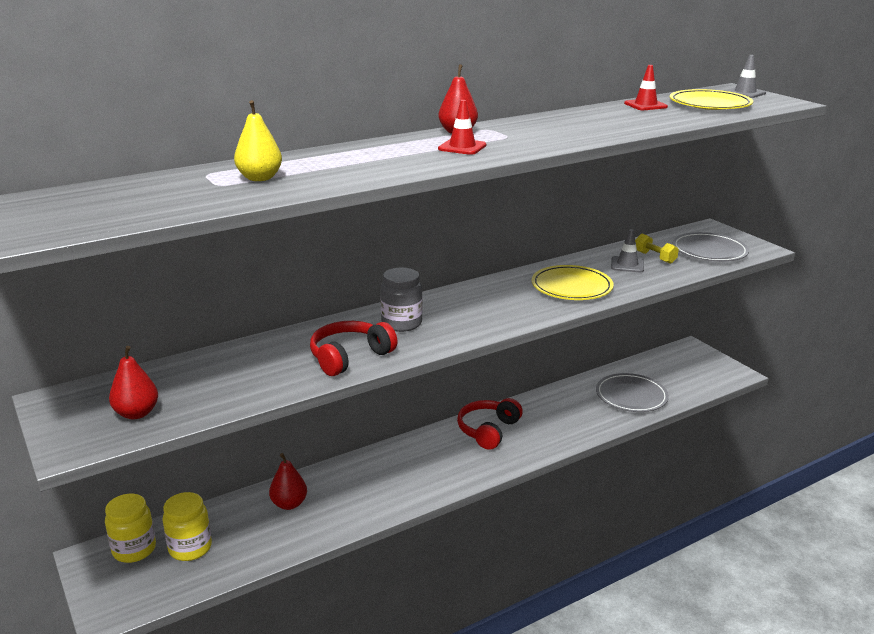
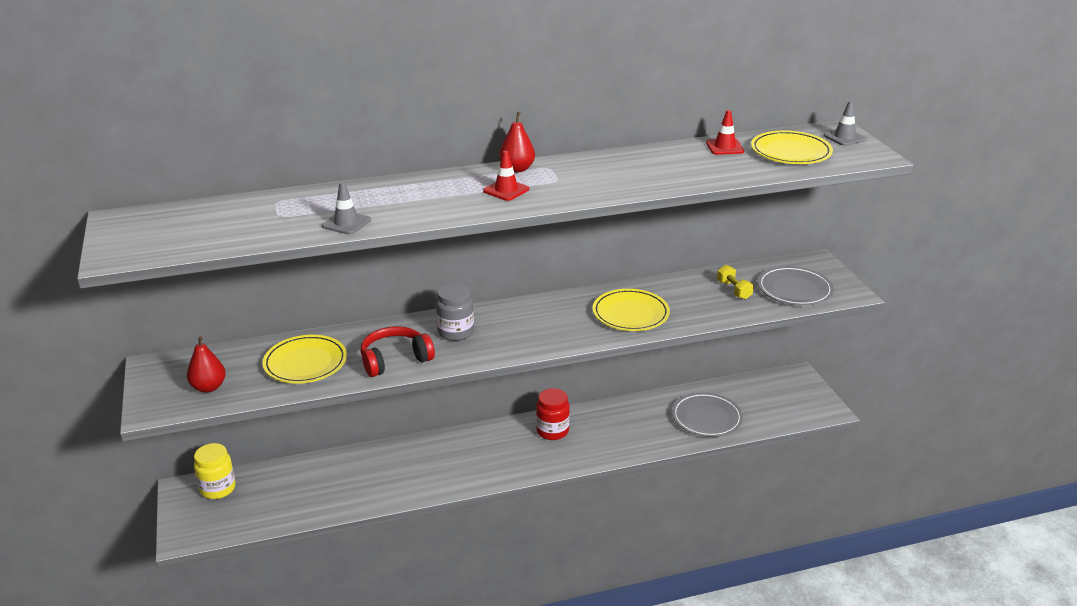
camera: 15 degrees right, 5 degrees up
(190, 548) = (260, 495): yellow jar -> none
(246, 373) = (305, 363): none -> yellow plate
(259, 178) = (315, 211): yellow pear -> none
(289, 504) = (351, 471): red pear -> none
(488, 430) = (552, 431): red headphones -> red jar
(627, 265) = (700, 295): grey traffic cone -> grey traffic cone (346, 223)

